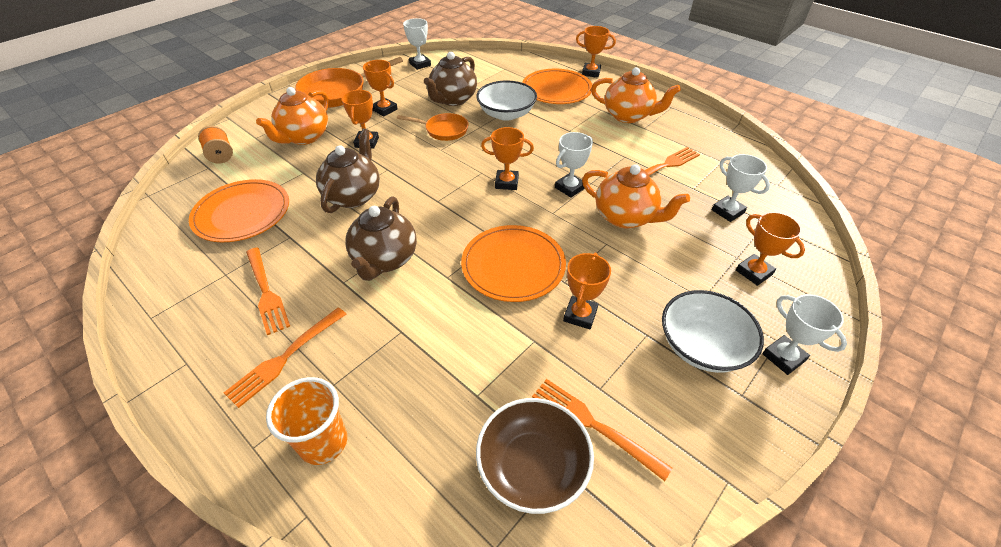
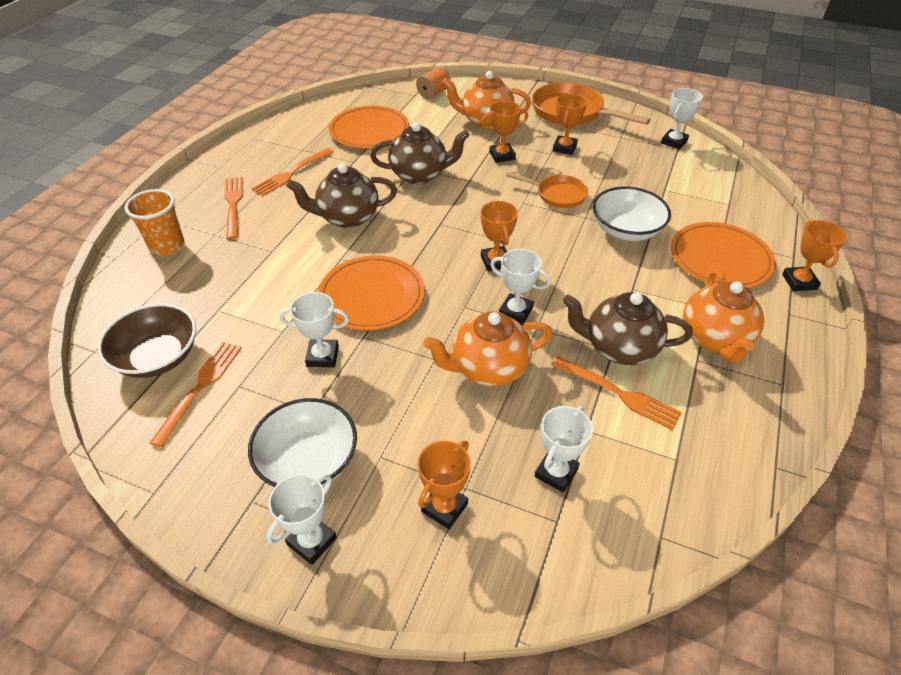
camera: 70 degrees right, 0 degrees up
(285, 357) = (233, 204): orange fork -> orange fork turned 60 degrees clockwise
(443, 130) = (558, 195): orange pan -> orange pan turned 60 degrees counterclockwise
(453, 99) = (622, 184): brown teapot -> brown teapot (619, 348)
(580, 315) = (322, 356): orange trophy -> white trophy
(625, 217) = (488, 368): orange teapot -> orange teapot turned 60 degrees clockwise

